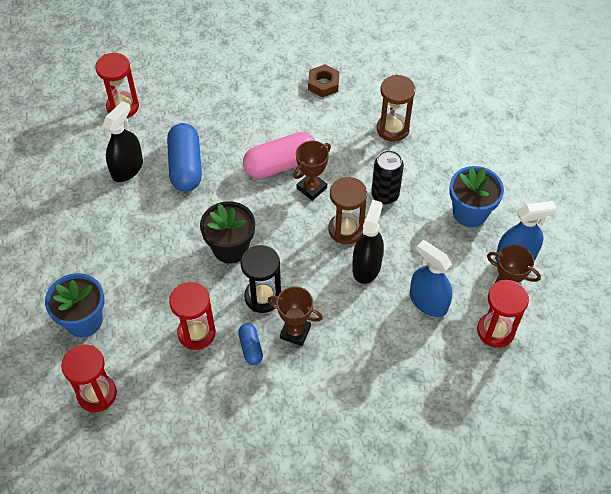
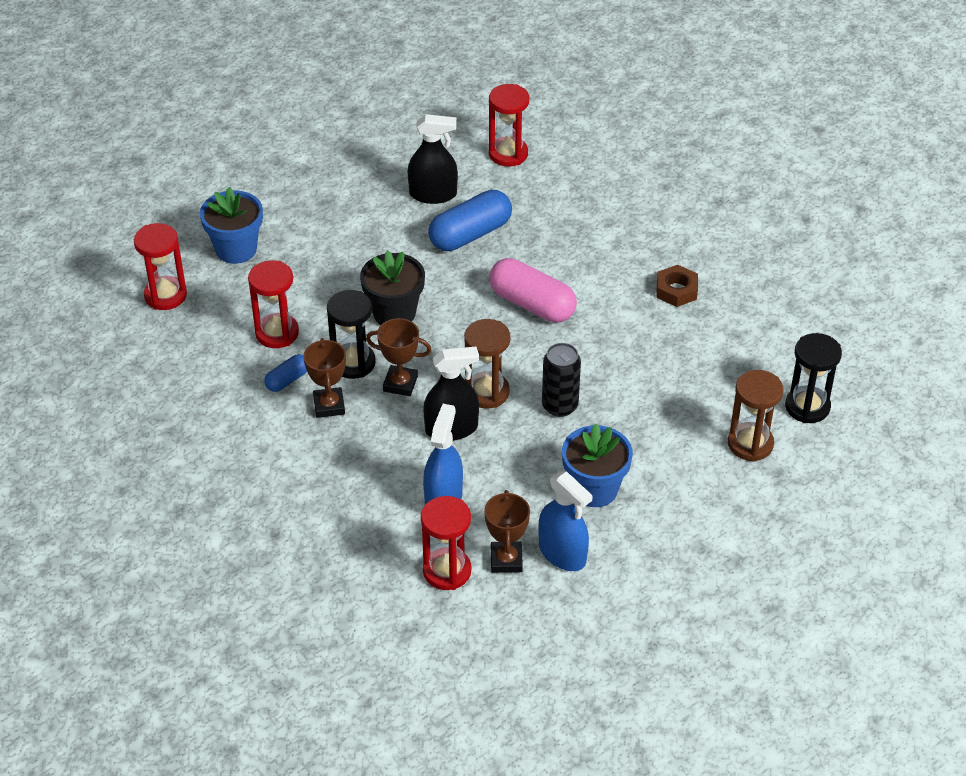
camera: 60 degrees right, 10 degrees down
(311, 188) = (520, 342): brown trophy -> brown trophy (400, 384)
(392, 129) = (661, 375): brown hourglass -> brown hourglass (750, 444)
(465, 73) = (807, 407): none -> black hourglass

